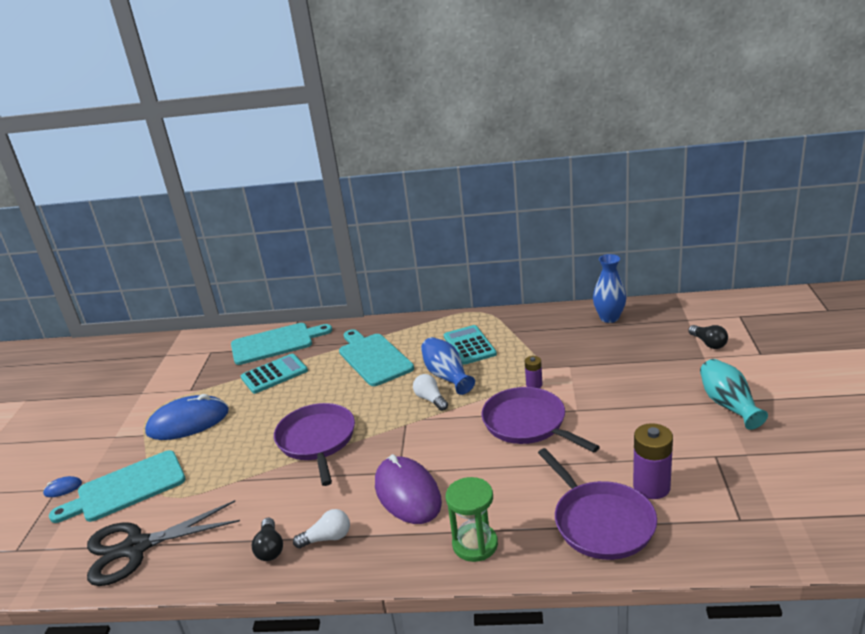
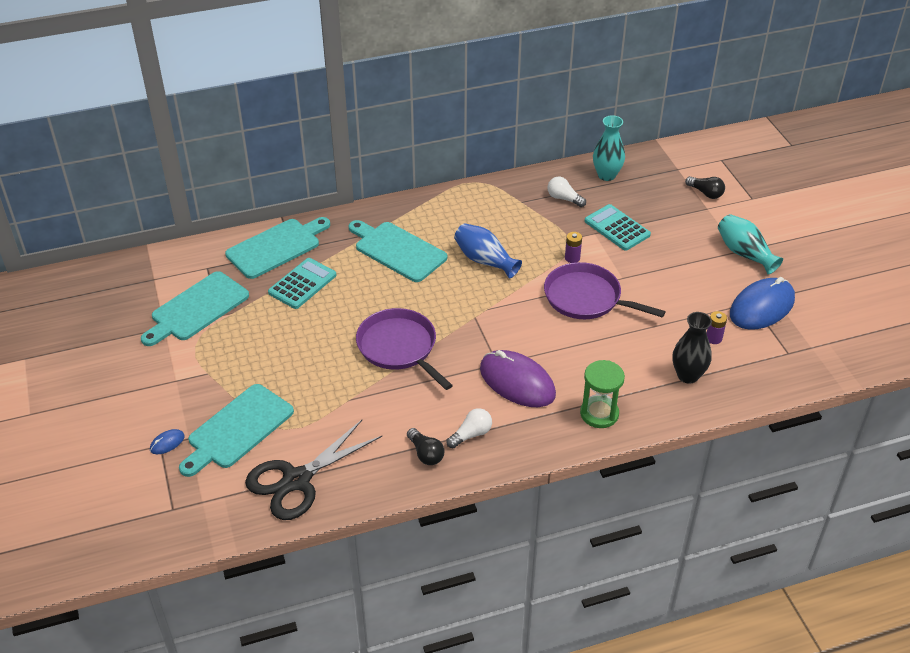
camera: 25 degrees left, 15 degrees up
(177, 382) = (196, 309): none -> turquoise cutting board
(188, 422) = (247, 351): blue mouse -> blue mouse (762, 307)
(430, 399) = (483, 287): white light bulb -> white light bulb (564, 198)
(469, 345) = (487, 223): turquoise calculator -> turquoise calculator (617, 228)
(600, 522) = (688, 375): purple pan -> black vase
(609, 318) = (606, 175): blue vase -> turquoise vase
(651, 487) = (713, 338): purple battery -> purple battery, size x0.55

